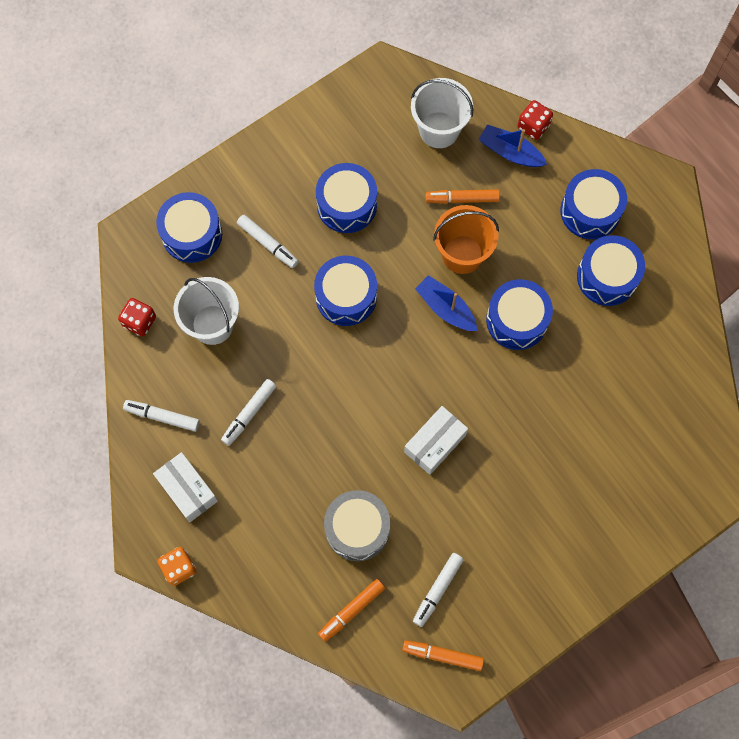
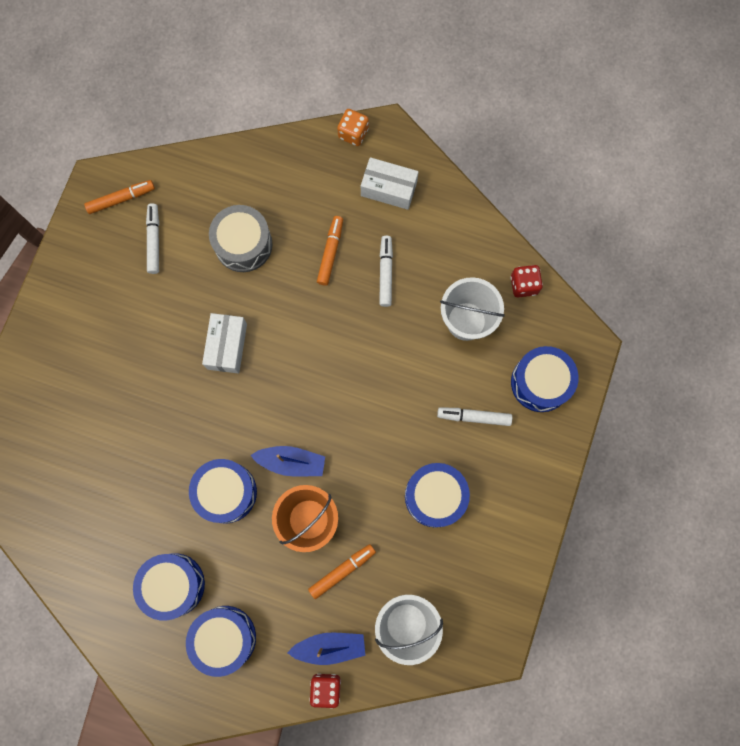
camera: 145 degrees right, 5 degrees up
(162, 417) = (448, 227): white marker -> none
(346, 296) = (378, 416): blue drum -> none
(351, 610) = (208, 186): orange marker -> orange marker (330, 252)

